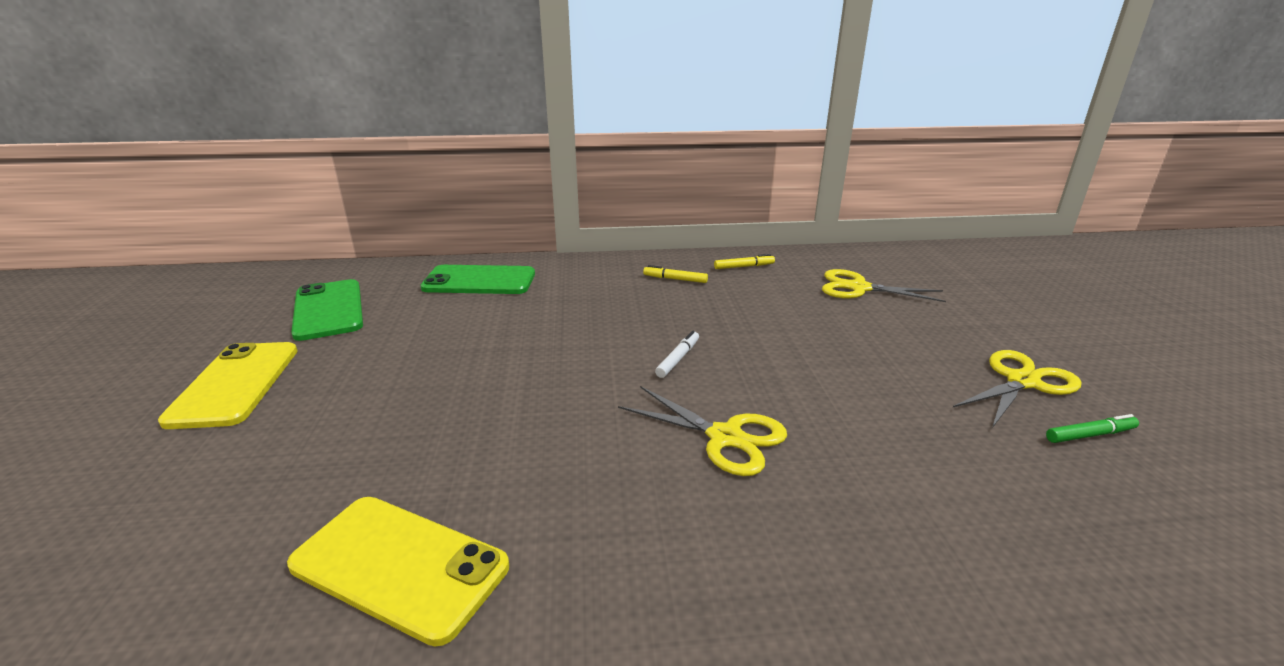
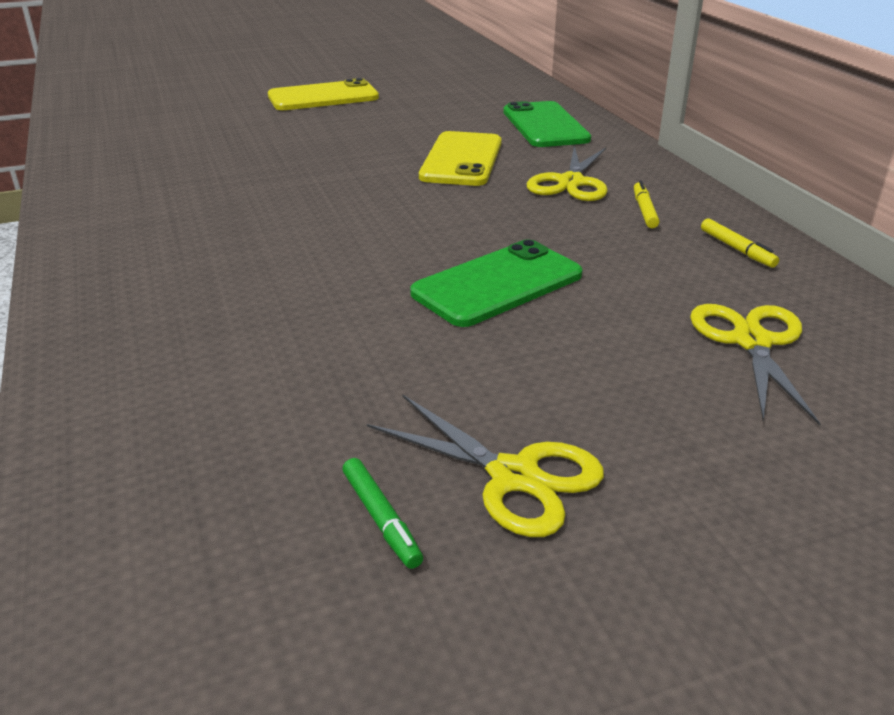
camera: 75 degrees right, 5 degrees up
(328, 310) = (444, 92): green phone -> green phone (497, 284)
(399, 565) = (147, 179): yellow phone -> yellow phone (462, 160)
(678, 359) = (441, 231): white marker -> none
(725, 437) = (305, 265): yellow scissors -> yellow scissors (570, 182)

